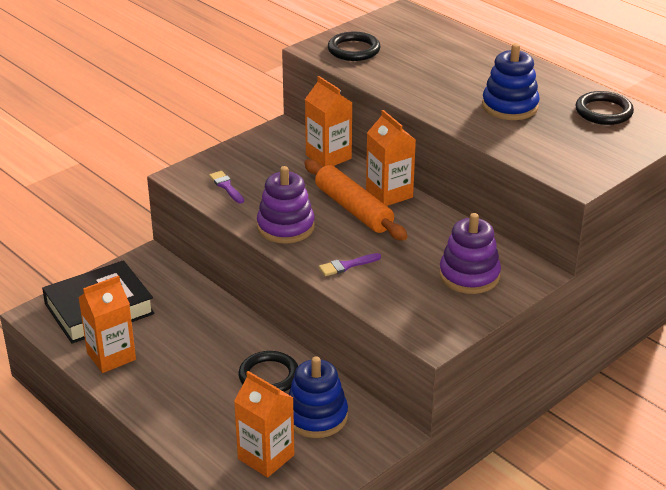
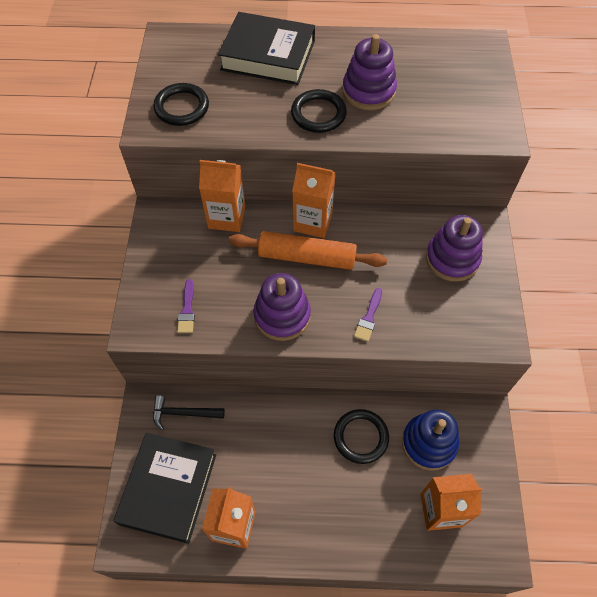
camera: 45 degrees left, 25 degrees up
(165, 279) = (183, 413): none -> black hammer
(226, 186) = (187, 310): purple brush -> purple brush turned 105 degrees counterclockwise
(463, 53) = (268, 55): none -> black book
(510, 106) = (368, 91): blue stacking toy -> purple stacking toy
(603, 112) = (431, 54): black ring -> black ring (318, 114)

